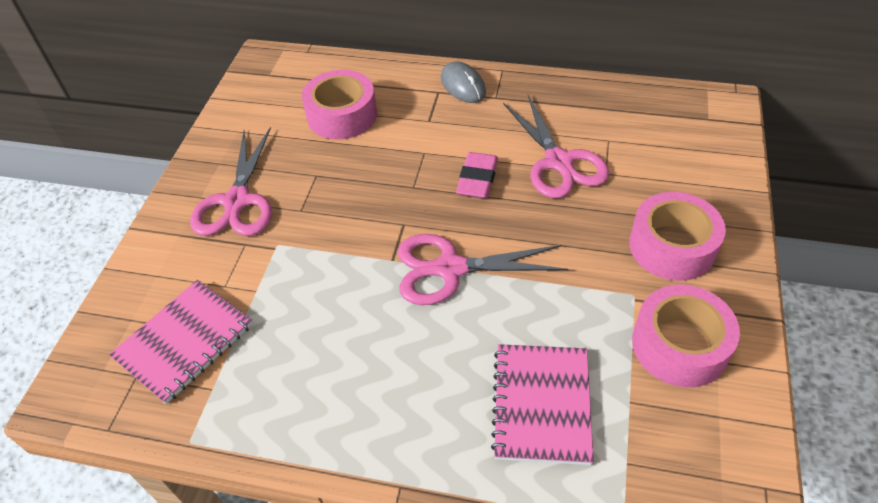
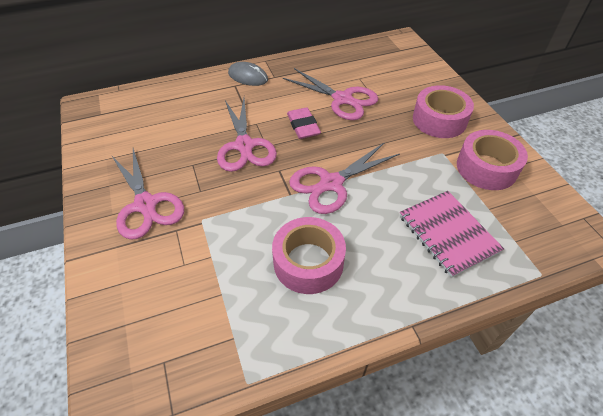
camera: 35 degrees left, 0 degrees up
(184, 342) = (184, 317): pink notebook -> none
(342, 115) = (179, 121): pink tape -> pink tape (308, 262)
(388, 176) = (244, 146): none -> pink scissors

